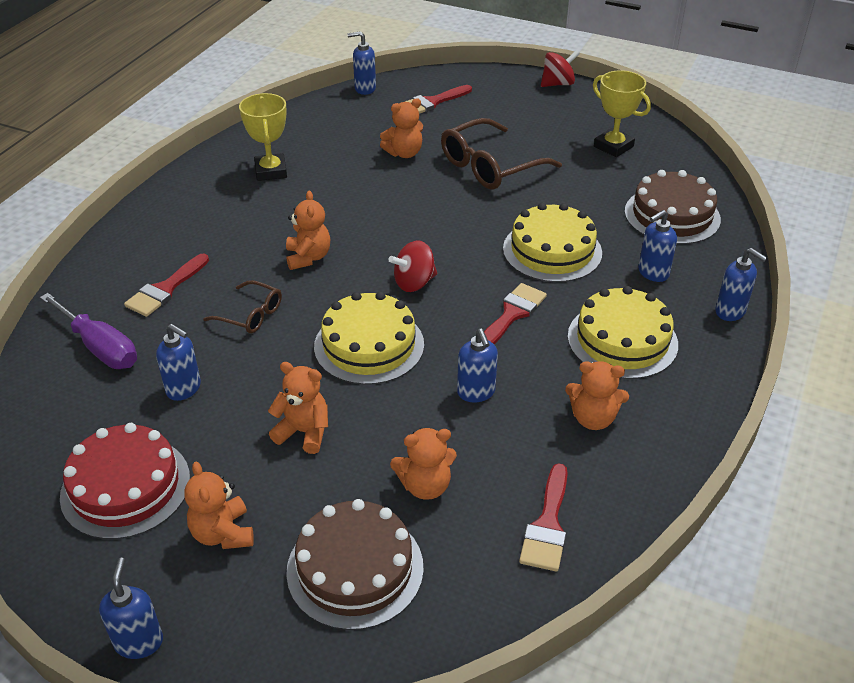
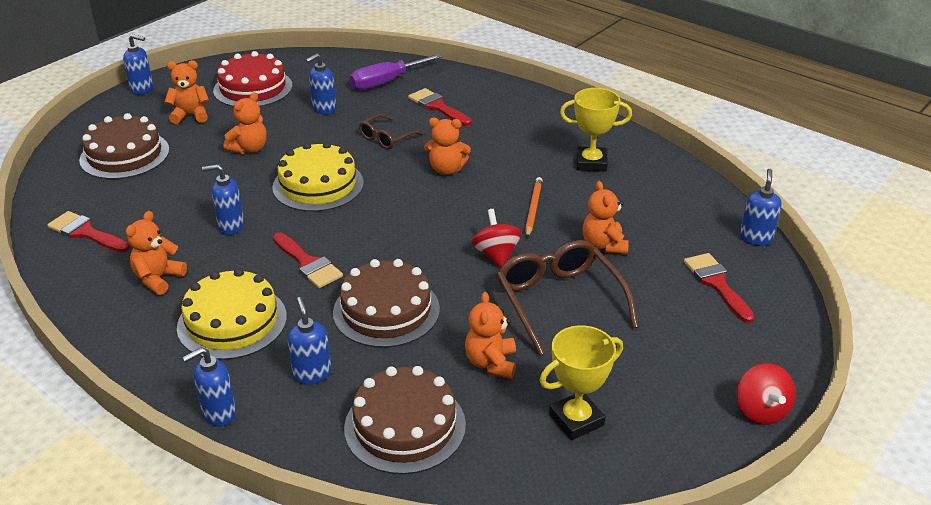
camera: 105 degrees right, 5 degrees down
(362, 194) = (533, 209): none -> orange pencil
(414, 283) = (382, 218): red spinning top -> red spinning top (496, 255)
(425, 486) = (163, 189): orange teddy bear -> orange teddy bear (491, 363)
(552, 250) = (386, 310): yellow cake -> brown cake

